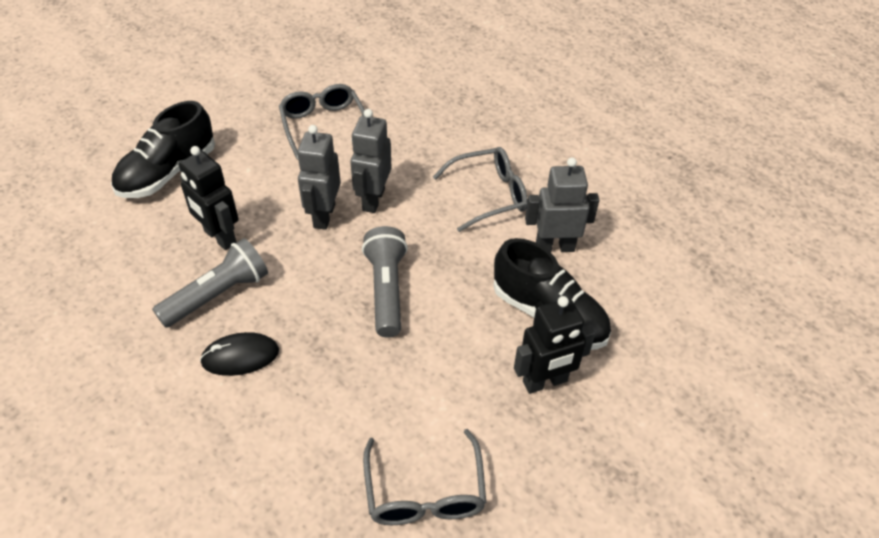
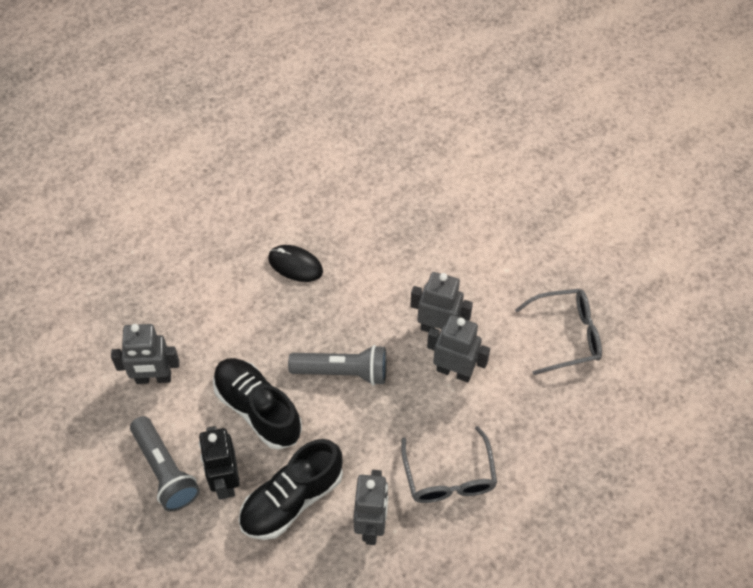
camera: 100 degrees right, 10 degrees up
(168, 173) = (507, 208): black shoe -> black shoe (258, 409)
(218, 295) = (358, 249): grey flashlight -> grey flashlight (165, 470)
(219, 237) = (422, 249): black robot -> none
(240, 356) = (295, 265): black mouse -> black mouse turned 60 degrees counterclockwise
(425, 492) = (153, 378): grey glasses -> grey robot

